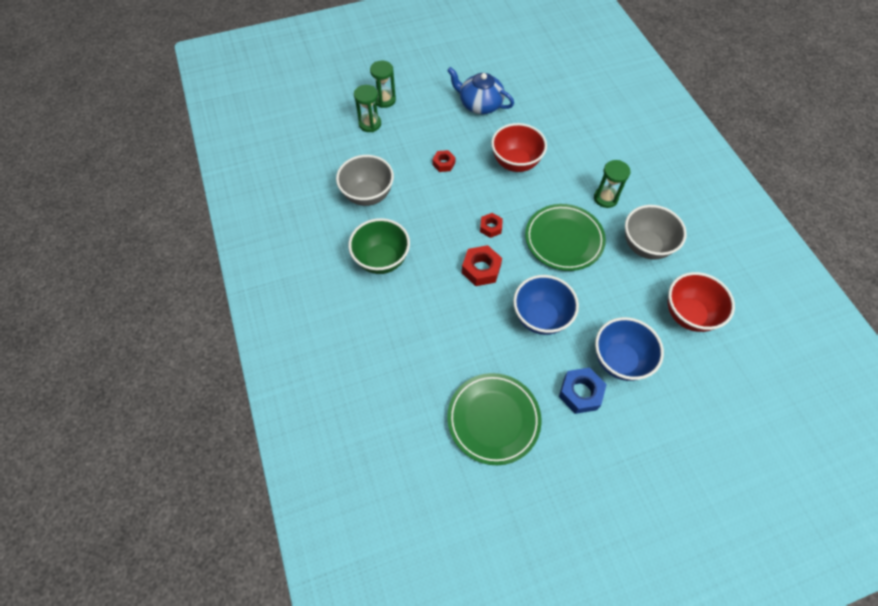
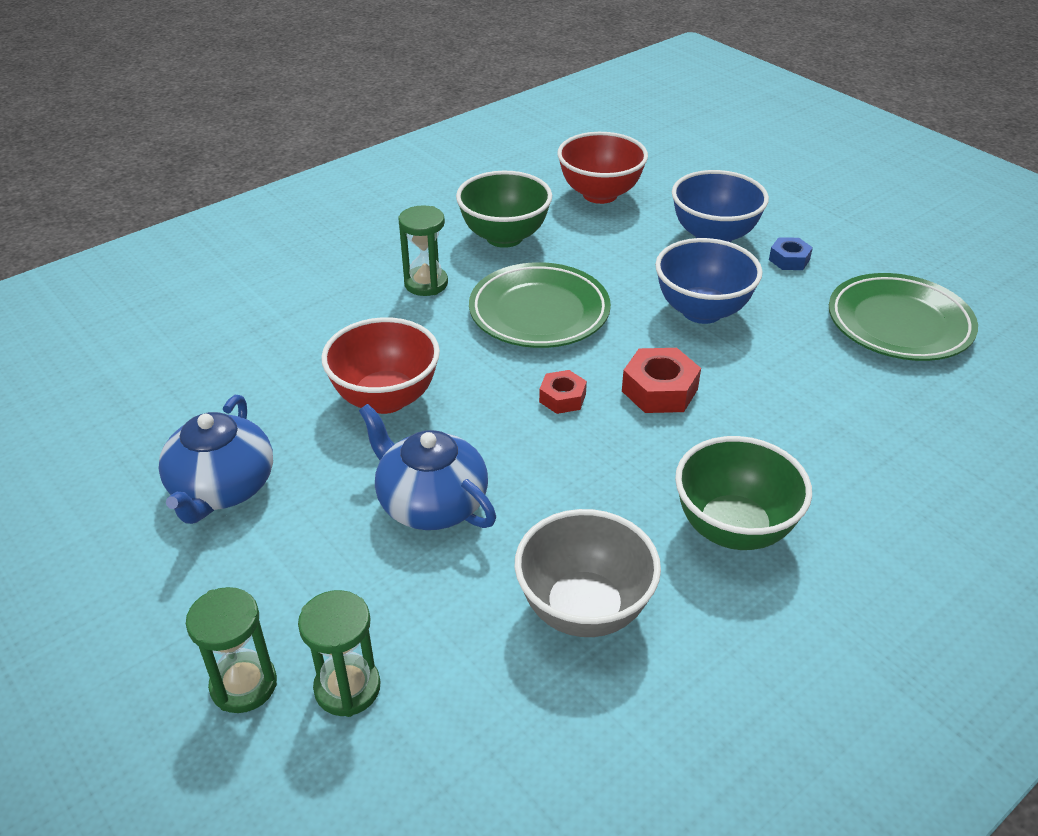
camera: 110 degrees left, 20 degrees down
(443, 164) = (431, 503): red nut -> blue teapot
(580, 393) = (789, 260): blue nut -> blue nut, size x0.63
(645, 246) = (504, 237): grey bowl -> green bowl

